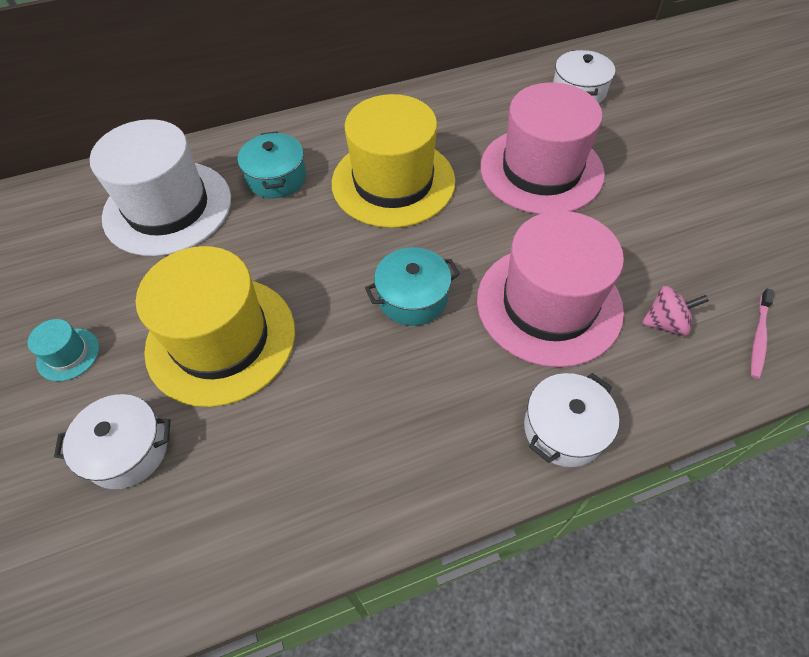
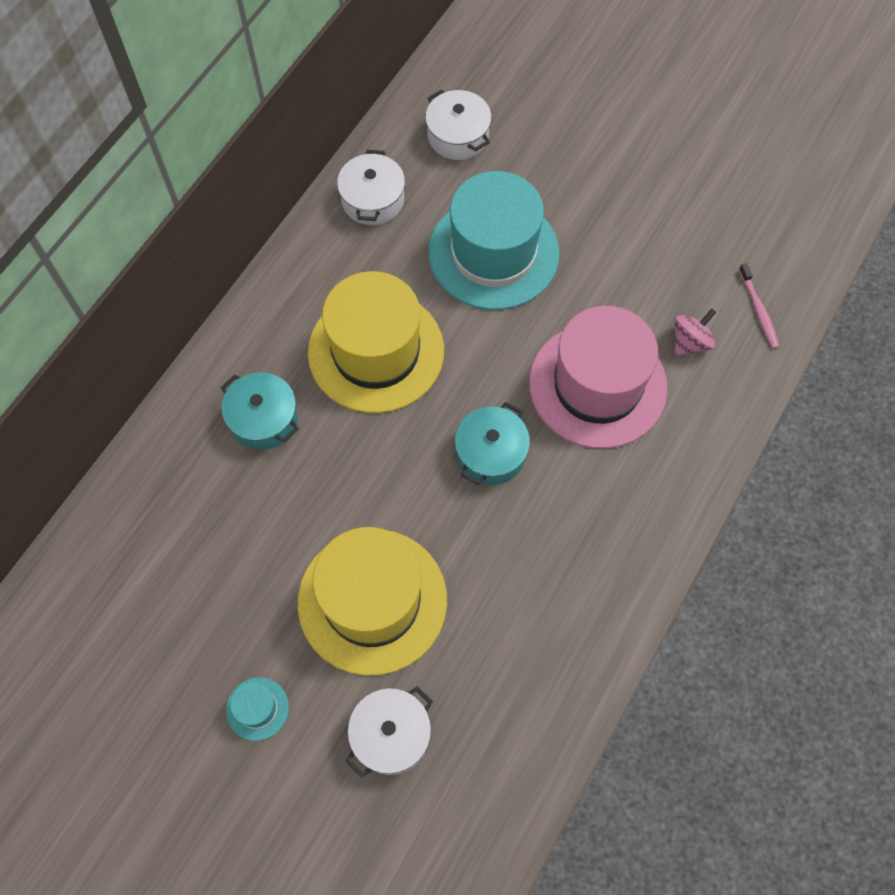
camera: 40 degrees left, 10 degrees up
(168, 207) = (191, 520): white hat -> none
(541, 170) = (493, 253): pink hat -> turquoise hat
(564, 429) = (681, 481): white pot -> white pot (373, 200)

